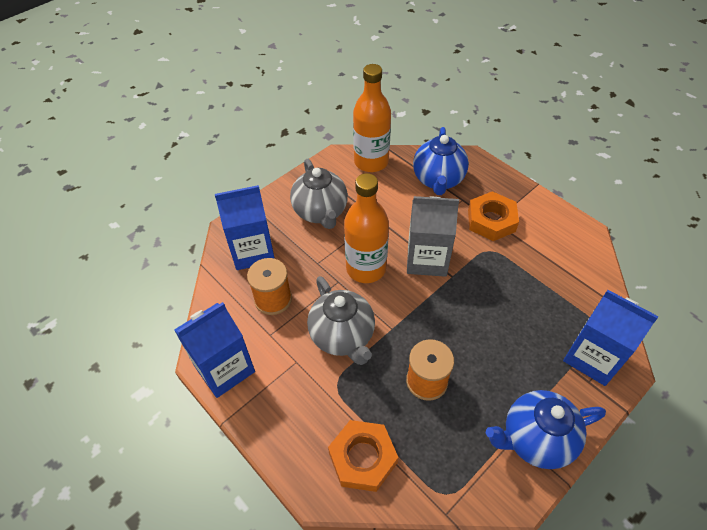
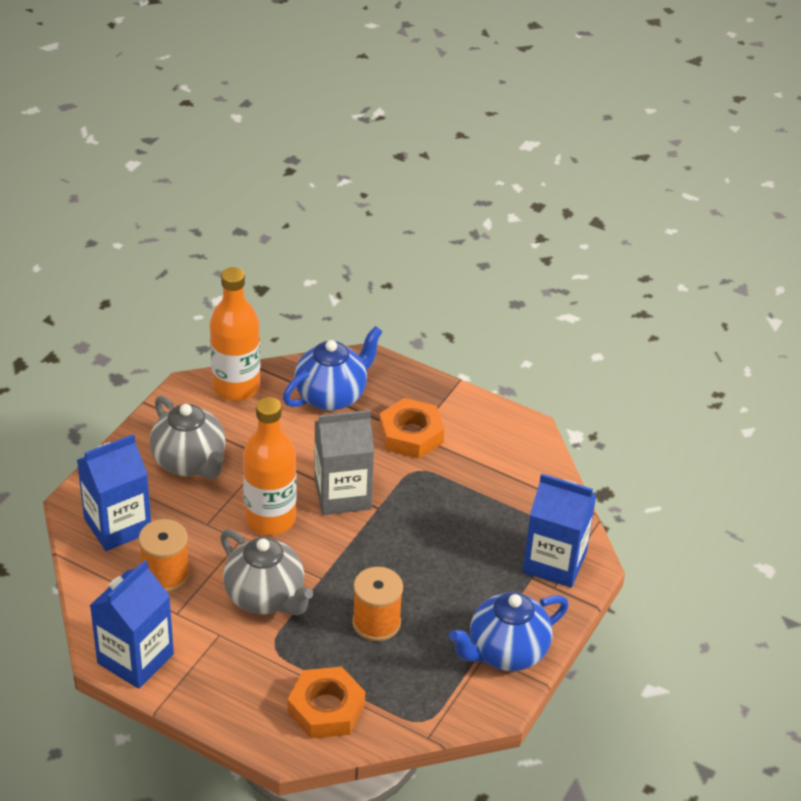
camera: 20 degrees left, 10 degrees down
(438, 180) = (332, 396): blue teapot -> blue teapot turned 120 degrees counterclockwise

